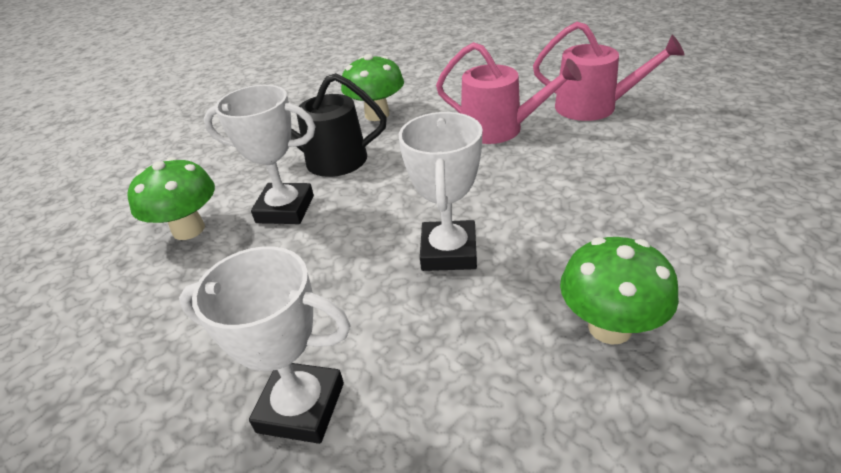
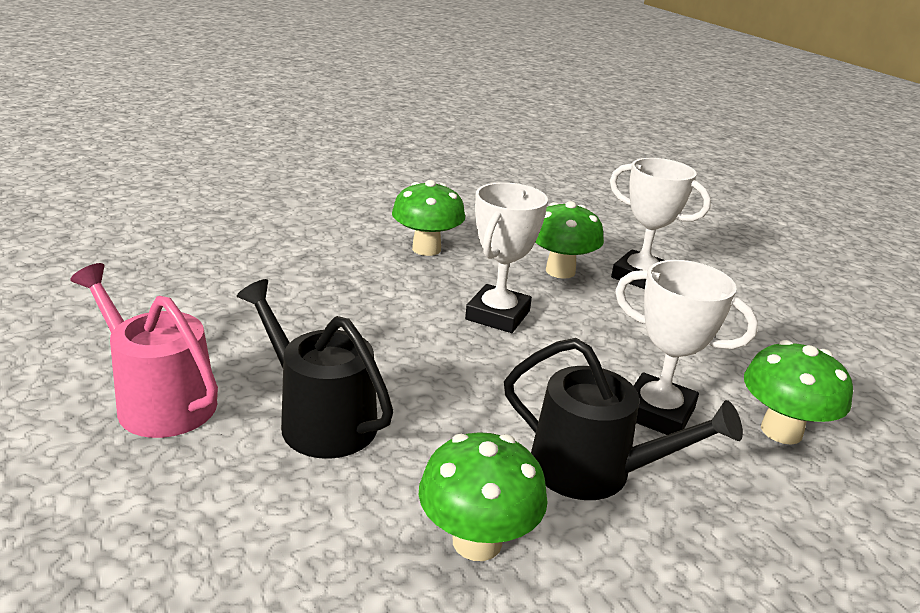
camera: 165 degrees left, 10 degrees down
(416, 364) = (560, 271): none -> green mushroom
(499, 129) = (320, 419): pink watering can -> black watering can

